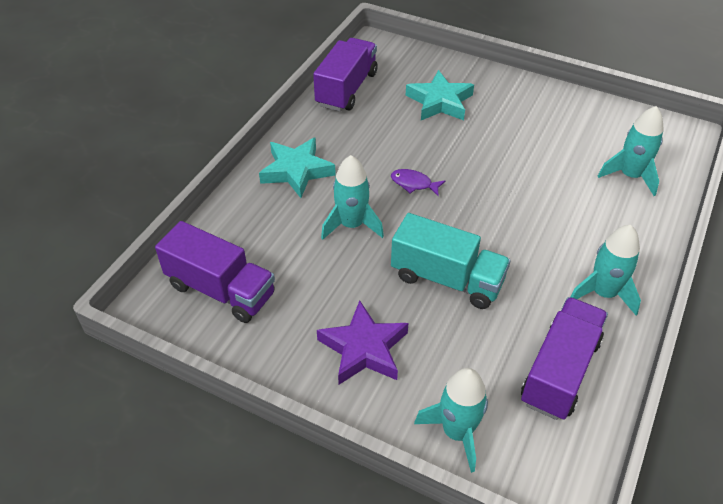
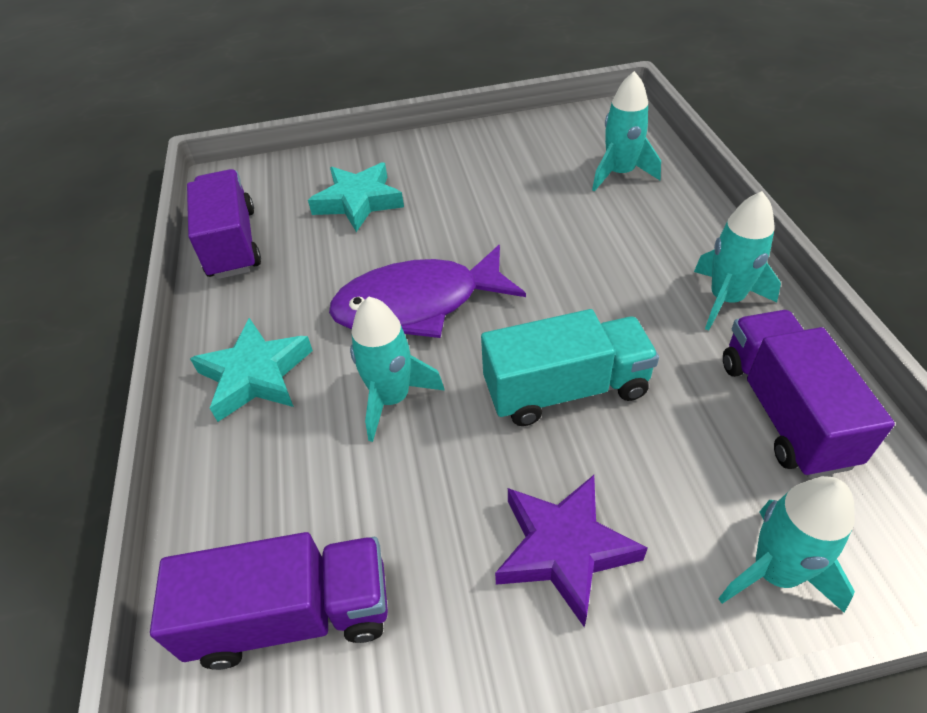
camera: 35 degrees left, 0 degrees up
(413, 184) = (418, 304): purple fish -> purple fish, size x2.45

